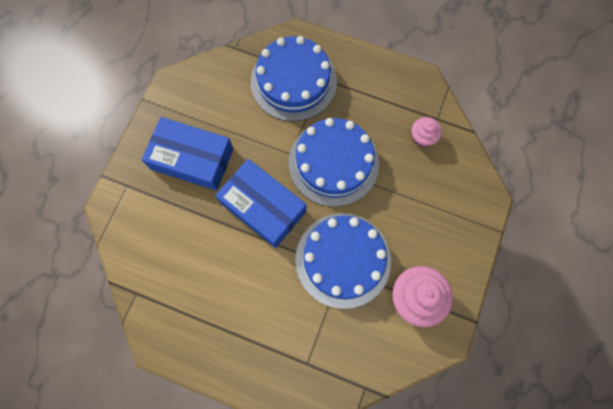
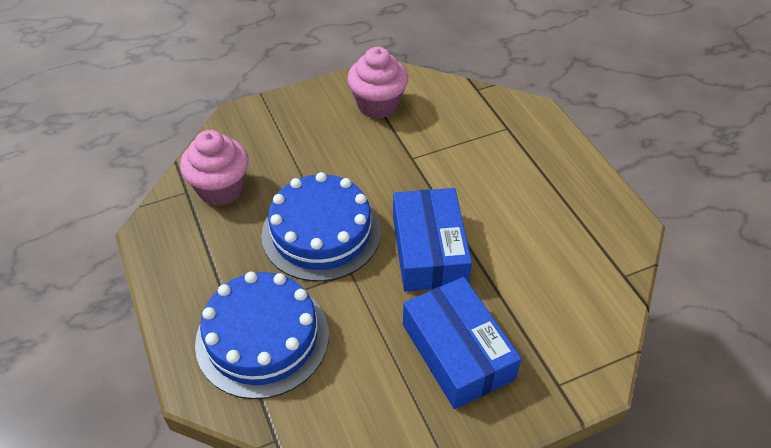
camera: 135 degrees left, 25 degrees down
(343, 260) = (403, 163): blue cake -> none
(422, 138) = (221, 189): pink cupcake -> pink cupcake, size x1.77

